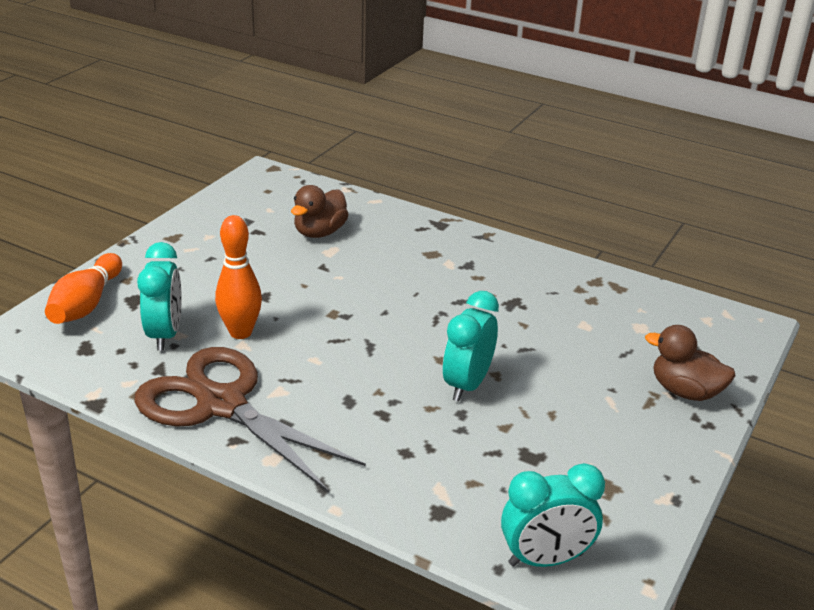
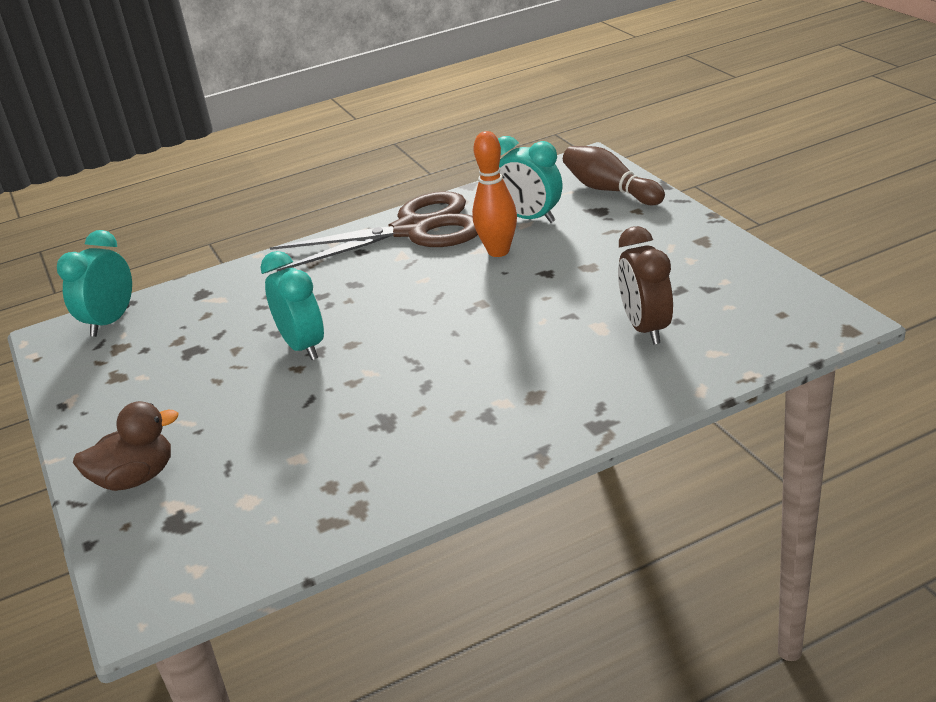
camera: 130 degrees right, 0 degrees up
(86, 304) = (610, 190): orange bowling pin -> brown bowling pin
(320, 232) = (646, 328): brown duck -> brown clock

